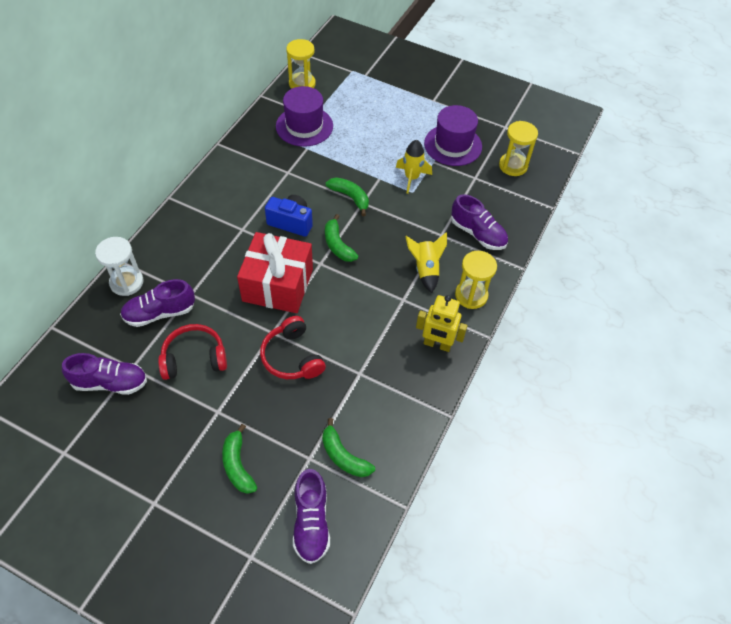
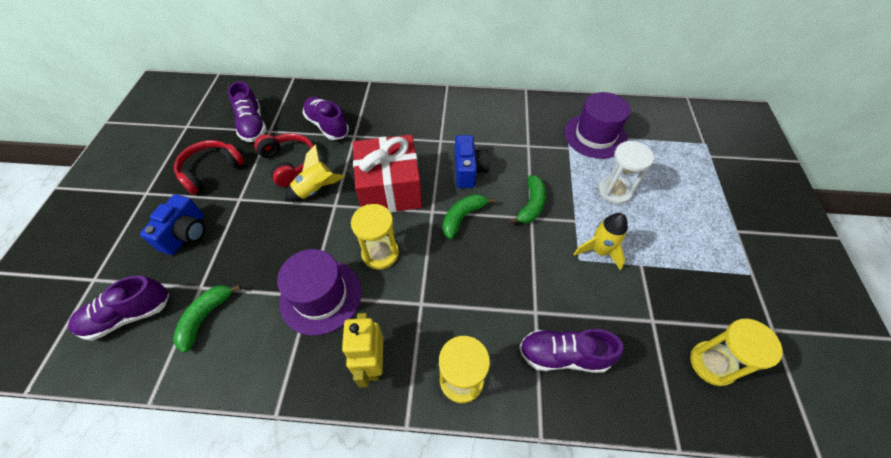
camera: 70 degrees right, 0 degrees up
(126, 282) = (349, 96): white hourglass -> white hourglass (614, 191)
(238, 465) = (186, 234): green banana -> blue camera
(292, 357) = (312, 231): red headphones -> red headphones (211, 171)
(302, 84) = (648, 114): yellow hourglass -> yellow hourglass (380, 253)
(425, 270) = (474, 313): yellow rocket -> yellow rocket (316, 190)
(453, 145) = (685, 276): purple hat -> purple hat (321, 296)
(478, 234) = (563, 355): purple shoe -> purple shoe turned 75 degrees clockwise

